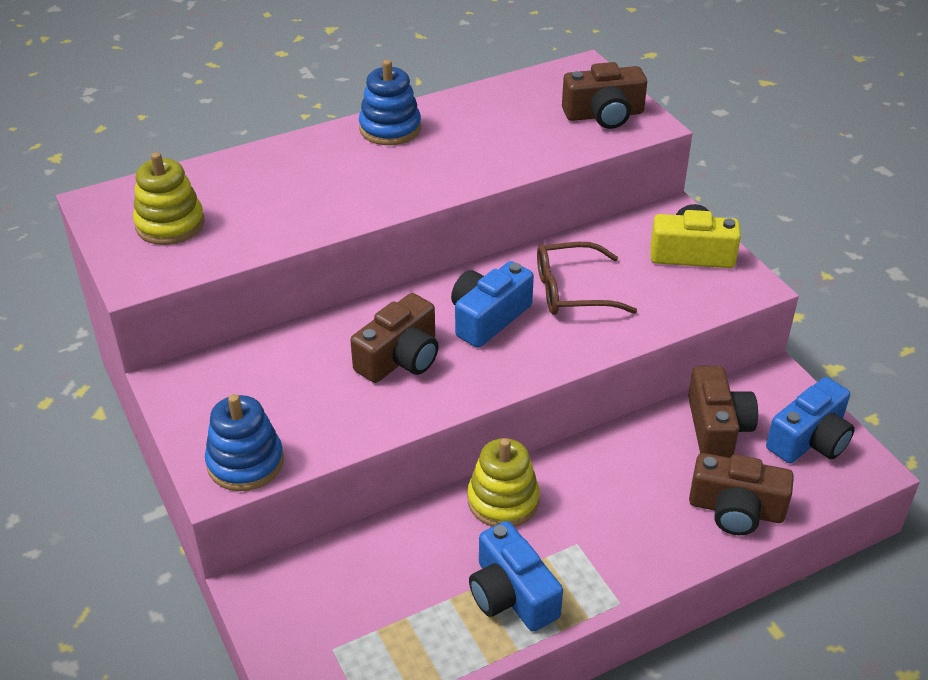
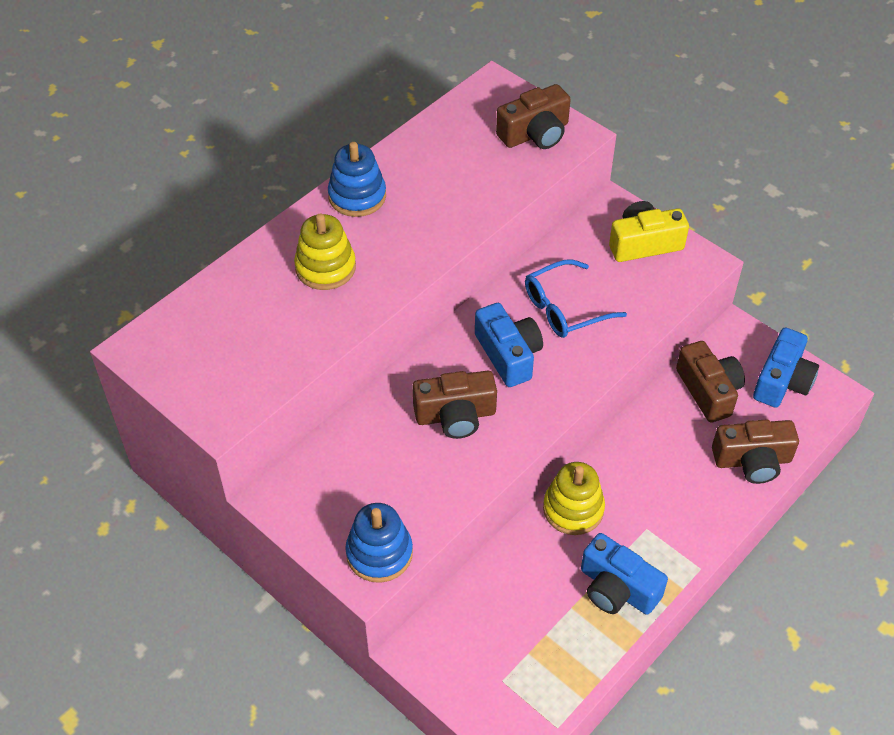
camera: 20 degrees left, 10 degrees up
(170, 224) = (217, 354): yellow stacking toy -> yellow stacking toy (325, 267)
(400, 358) = (455, 415): brown camera -> brown camera turned 60 degrees clockwise
(488, 318) = (508, 355): blue camera -> blue camera turned 135 degrees clockwise
(573, 291) = (565, 308): brown glasses -> blue glasses

